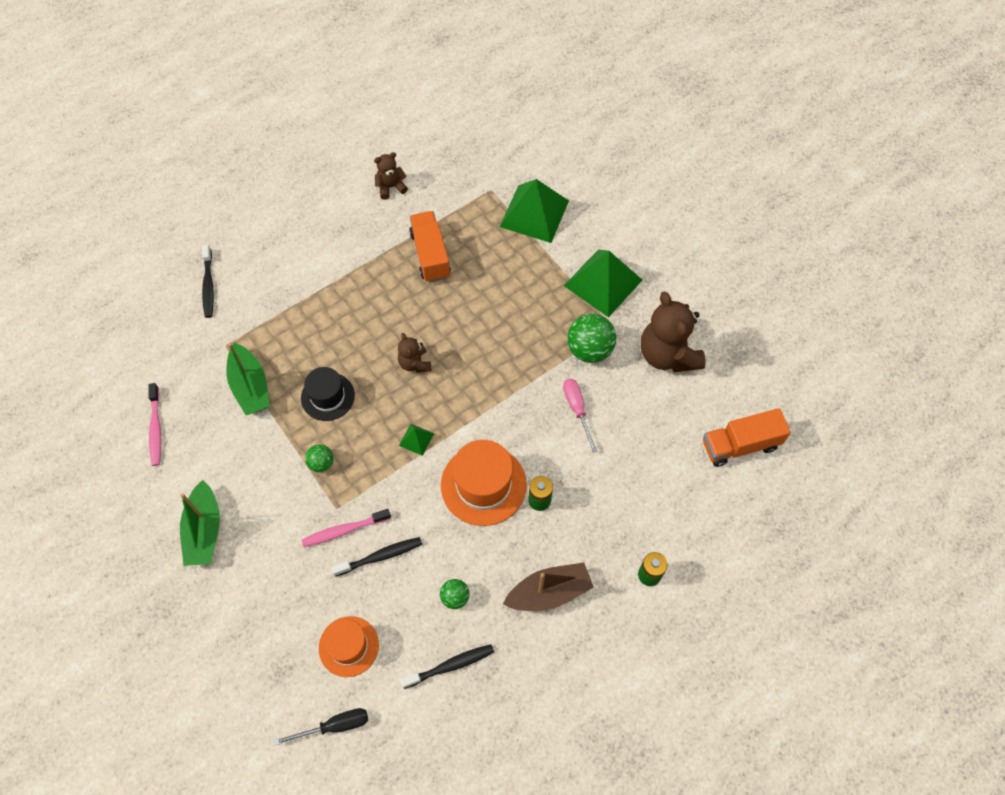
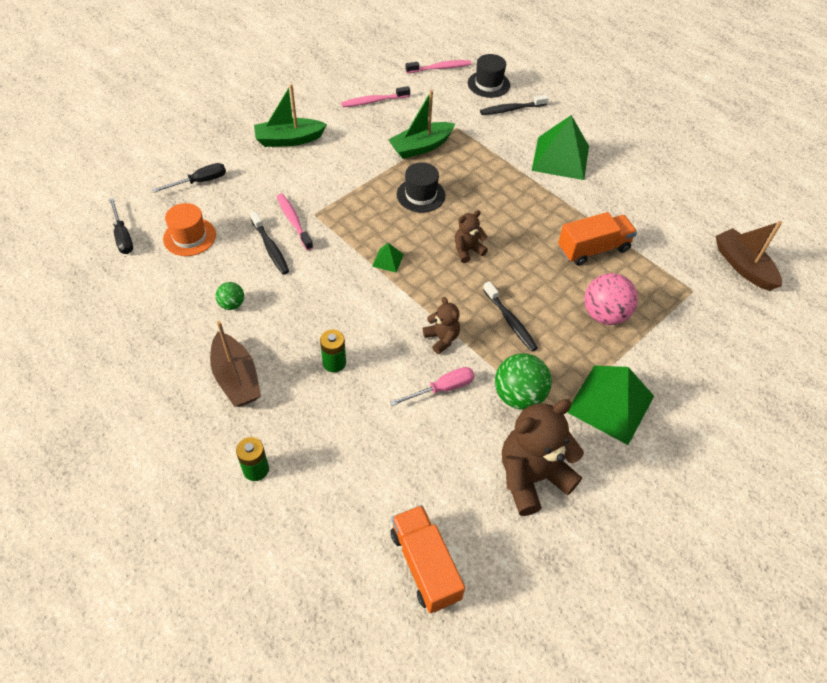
camera: 80 degrees right, 10 degrees down
(112, 347) = (440, 68): none -> pink toothbrush
(157, 300) = (488, 84): none -> black hat
(258, 637) = (200, 182): none -> black screwdriver
(321, 463) = (355, 199): green ball -> none
(391, 187) = (661, 211): brown teddy bear -> brown teddy bear (442, 338)
(450, 665) = (168, 307): black toothbrush -> black toothbrush (510, 321)
(468, 145) = (743, 266): none -> brown boat
(483, 485) = (346, 315): orange hat -> none
(509, 264) = (604, 314): none -> pink ball
(534, 213) = (678, 331): green pyramid -> green pyramid (560, 158)

